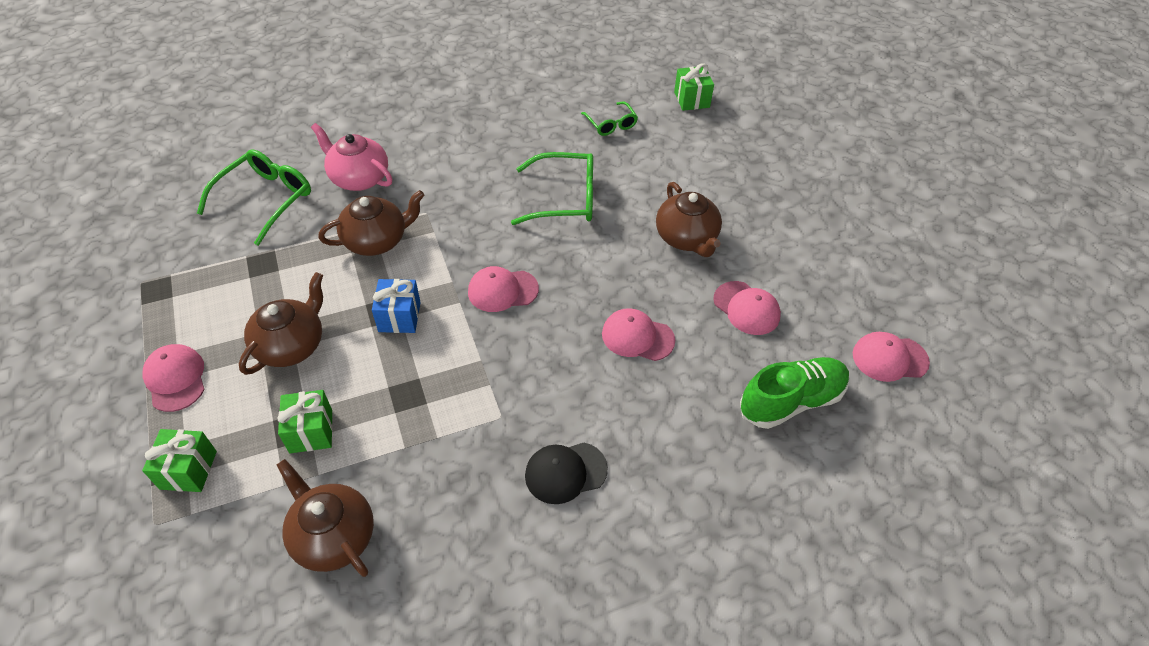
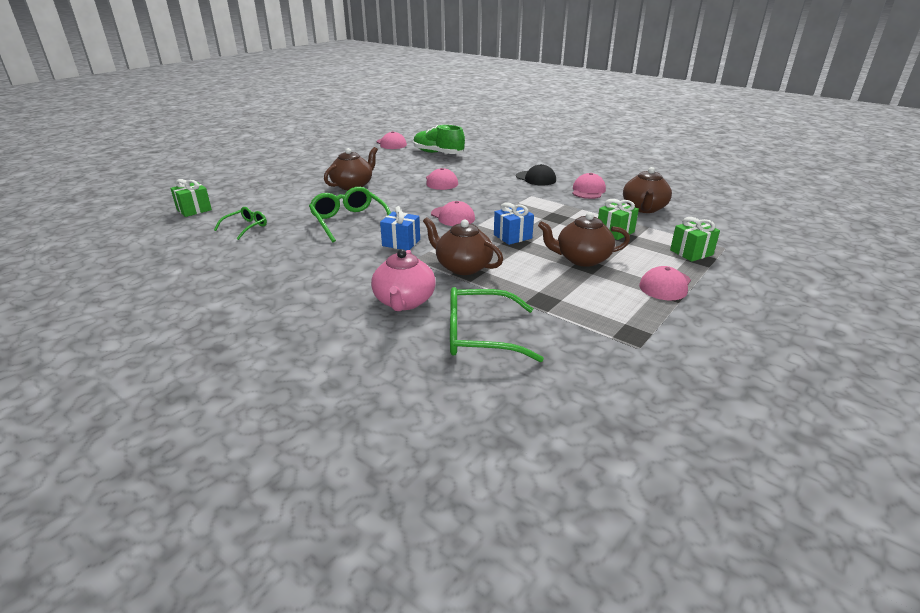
camera: 120 degrees left, 20 degrees down
(472, 218) = (401, 242): none -> blue gift
(746, 308) = (392, 167): pink cap -> pink cap (588, 190)

